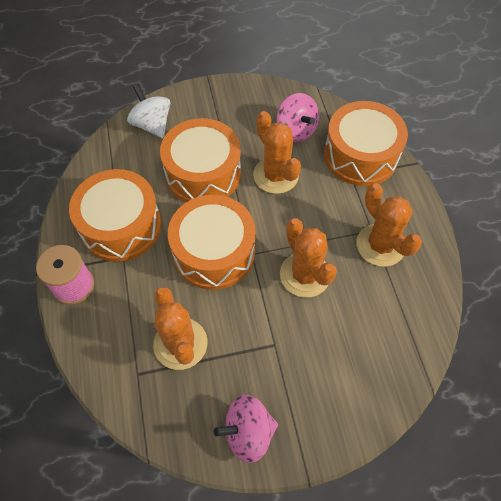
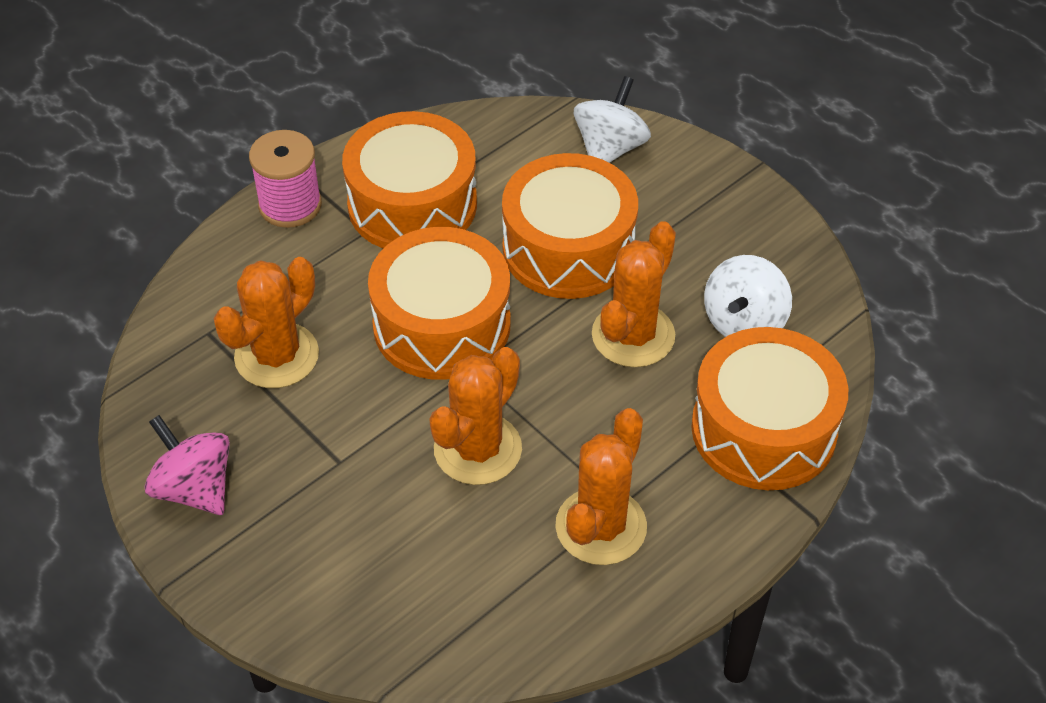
camera: 60 degrees right, 10 degrees down
(296, 130) = (744, 322): pink spinning top -> white spinning top

